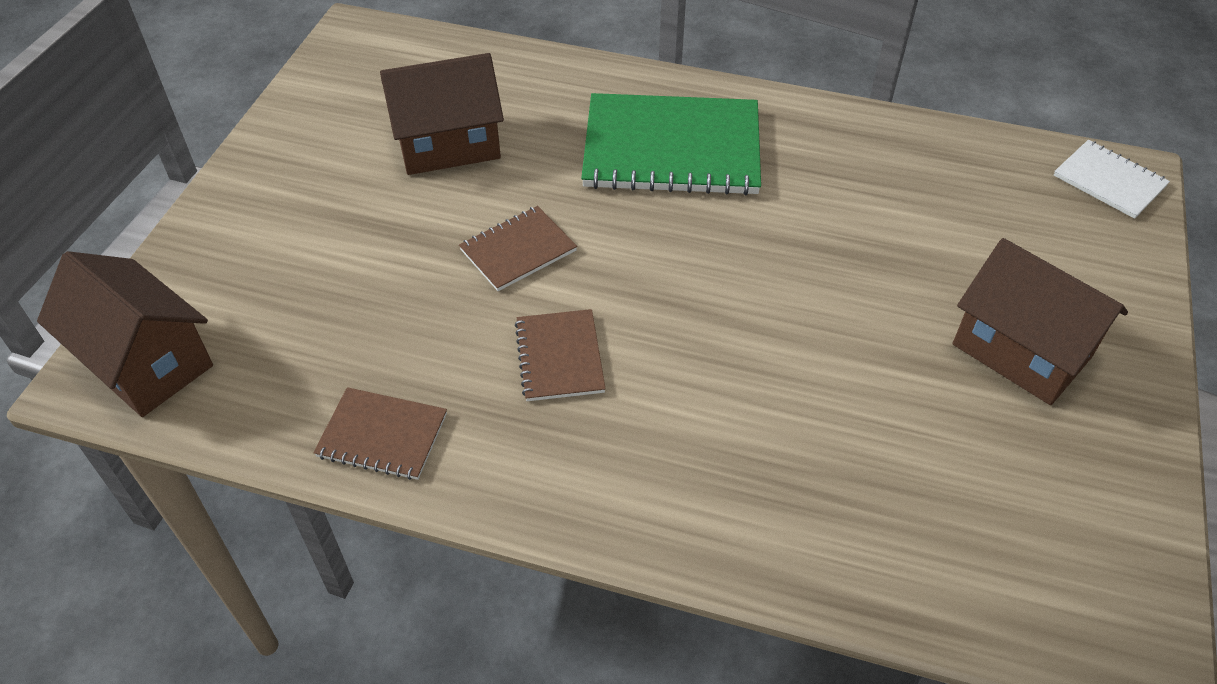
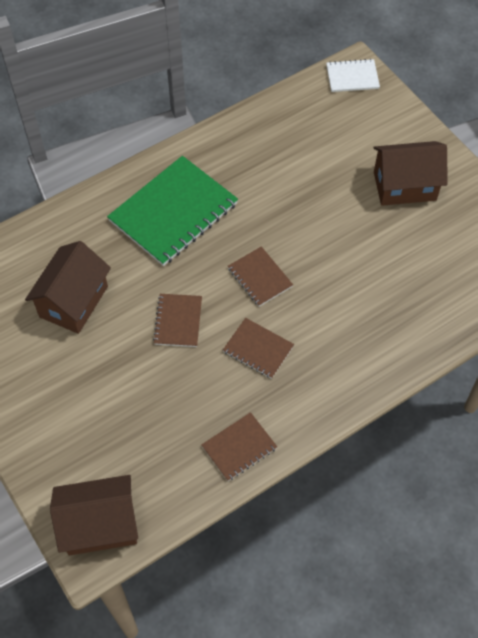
camera: 50 degrees left, 10 degrees up
(673, 287) = (259, 277): none -> brown notebook

